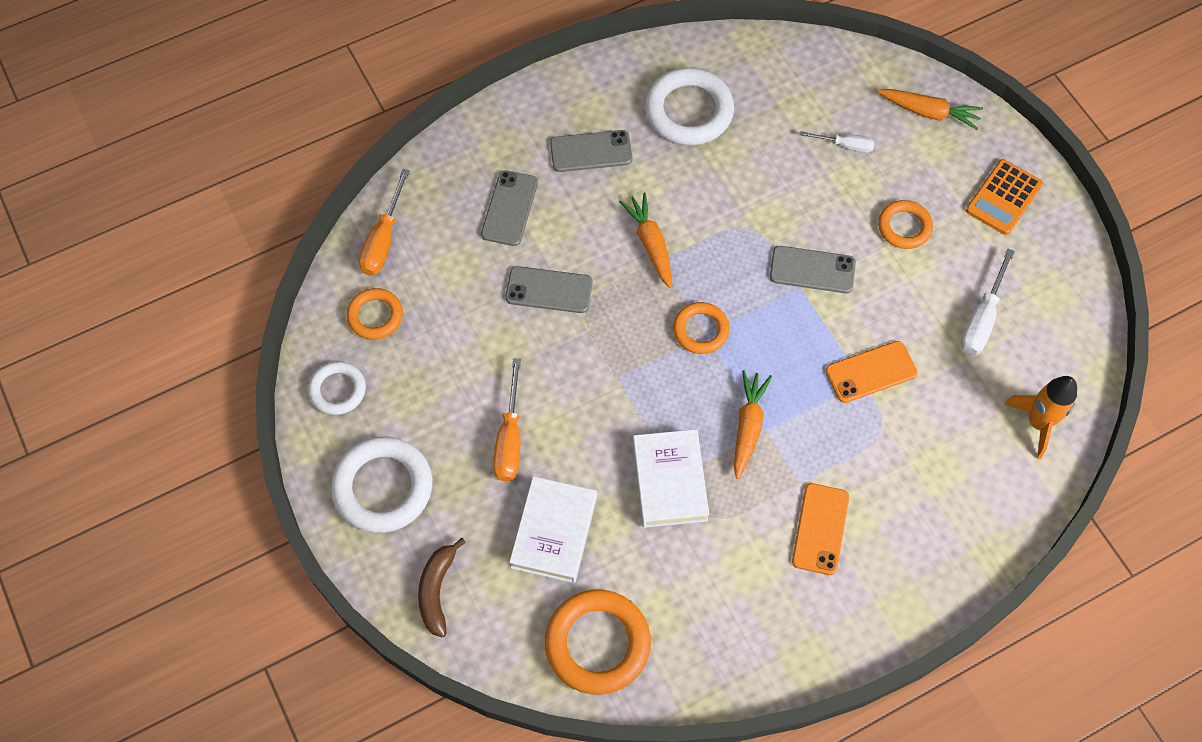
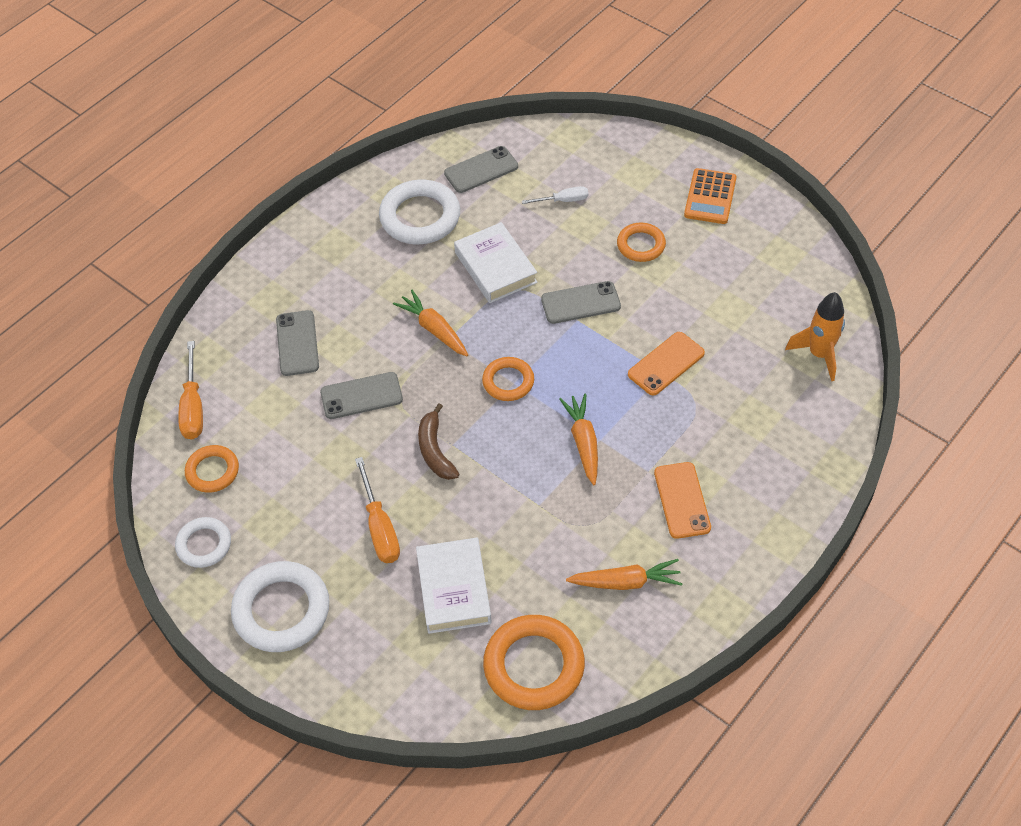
camera: 20 degrees left, 10 degrees down
(437, 590) = (369, 677): brown banana -> brown banana (435, 450)
(591, 151) = (349, 275): grey phone -> grey phone (481, 170)
(669, 481) = (536, 510): white book -> white book (495, 267)
(929, 112) = (620, 154): orange carrot -> orange carrot (626, 582)
(982, 318) = (736, 292): white screwdriver -> none

